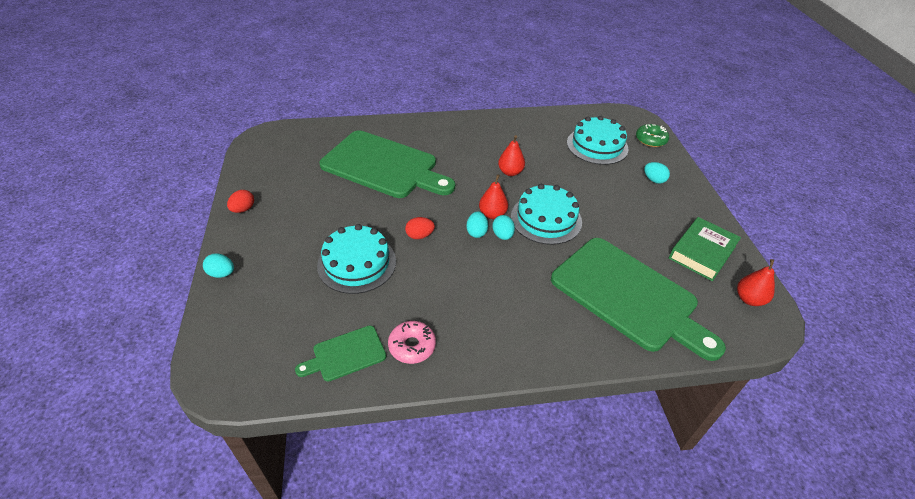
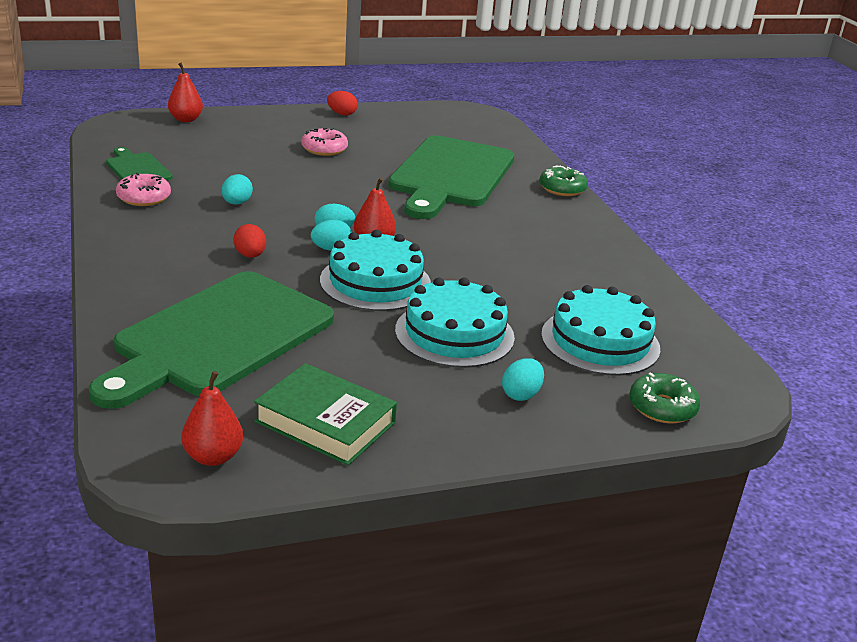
camera: 80 degrees right, 15 degrees down
(222, 273) = (245, 114): turquoise egg -> turquoise egg (237, 203)
(322, 226) = (324, 149): none -> pink donut
(357, 263) = (266, 168): turquoise cake -> turquoise cake (454, 333)
(411, 123) = (562, 189): none -> green donut
(419, 235) = (319, 198): red egg -> red egg (250, 255)
(510, 172) = (478, 258): red pear -> red pear (186, 119)

